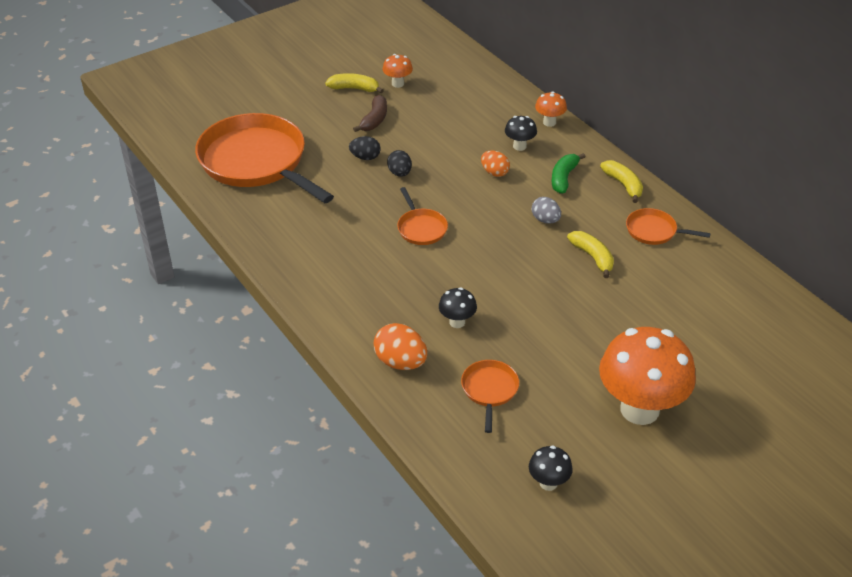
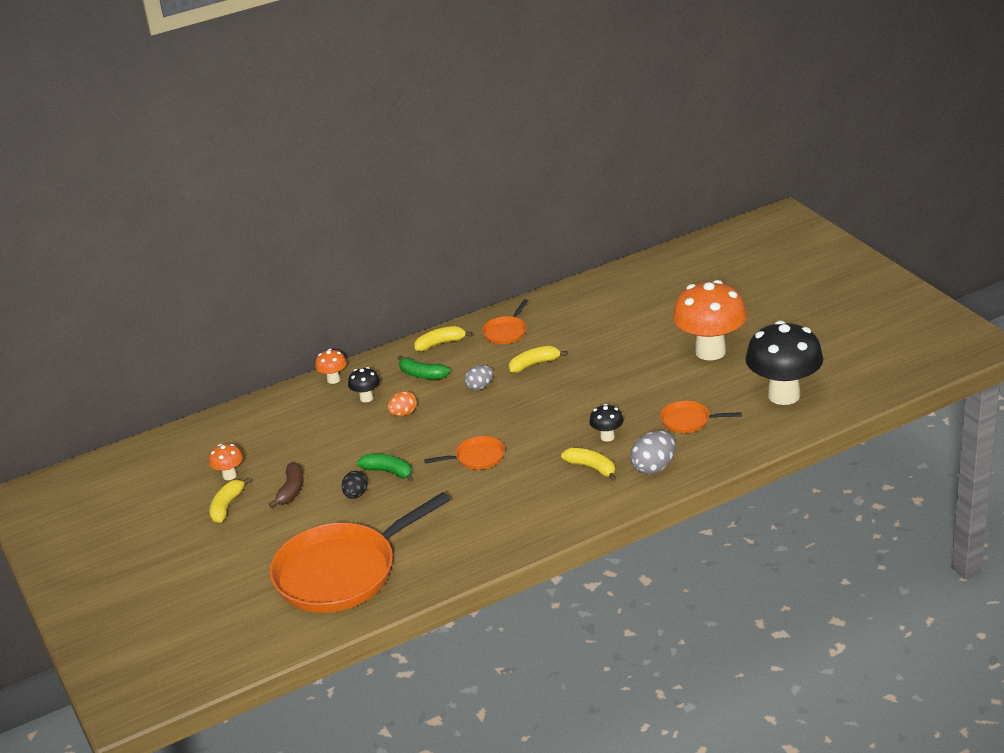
camera: 80 degrees left, 10 degrees down
(374, 120) = (291, 490): brown banana -> brown banana turned 75 degrees clockwise
(399, 173) = (388, 472): black egg -> green banana
(400, 362) = (654, 467): orange egg -> grey egg
(401, 312) = (592, 468): none -> yellow banana
(548, 483) = (784, 395): black mushroom -> black mushroom, size x2.27

